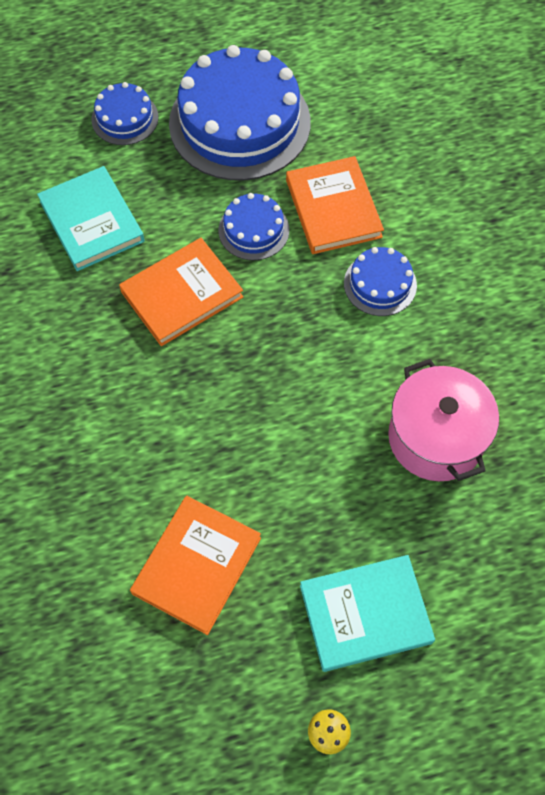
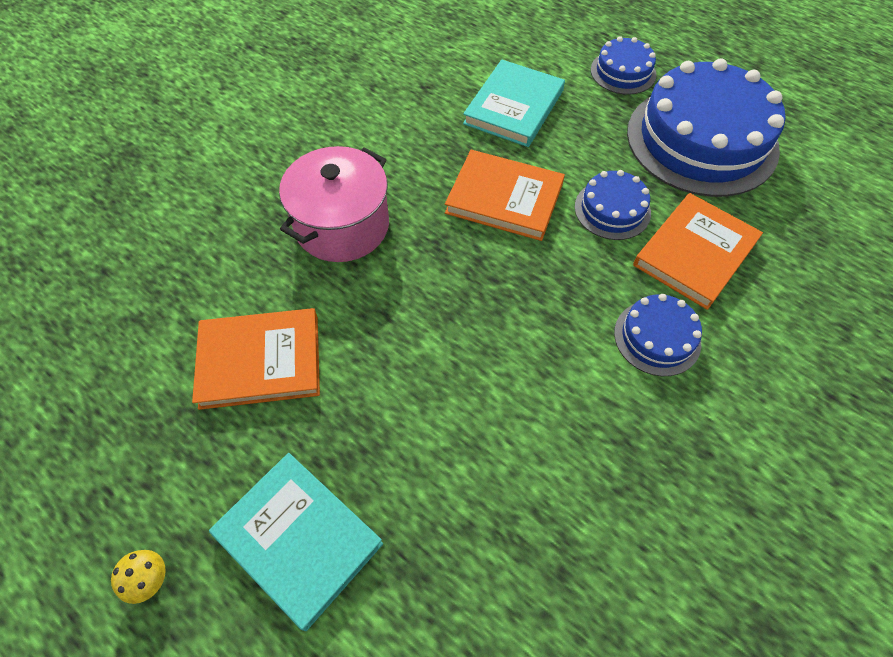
camera: 55 degrees right, 5 degrees down
(436, 437) = (538, 491): pink pot -> pink pot (342, 226)

